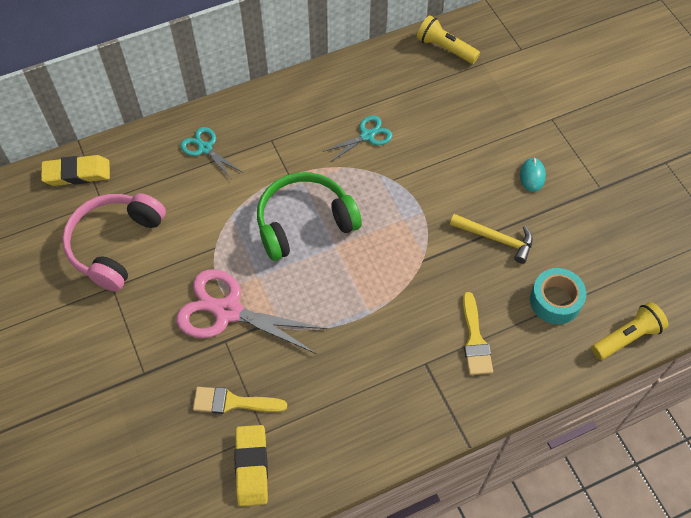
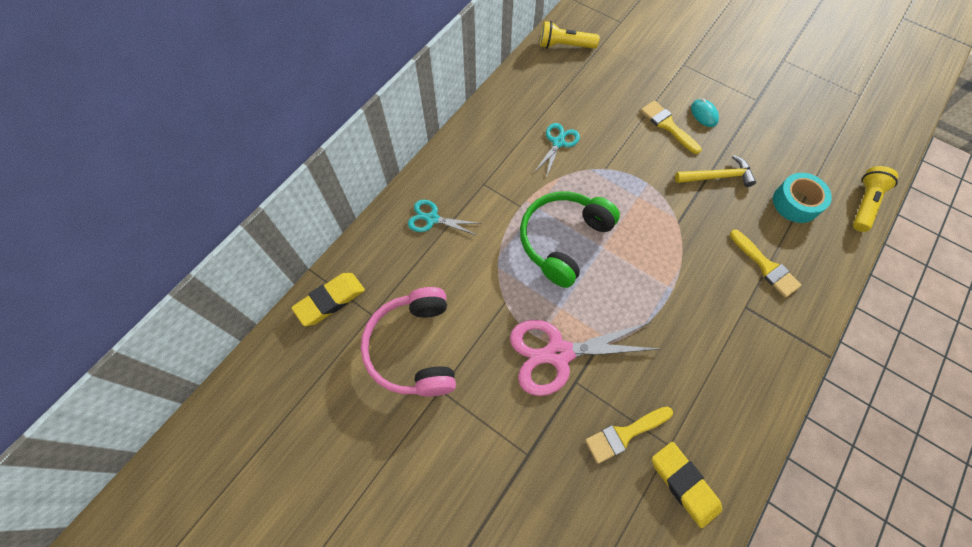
camera: 30 degrees left, 5 degrees up
(486, 169) = (667, 125): none -> yellow brush

